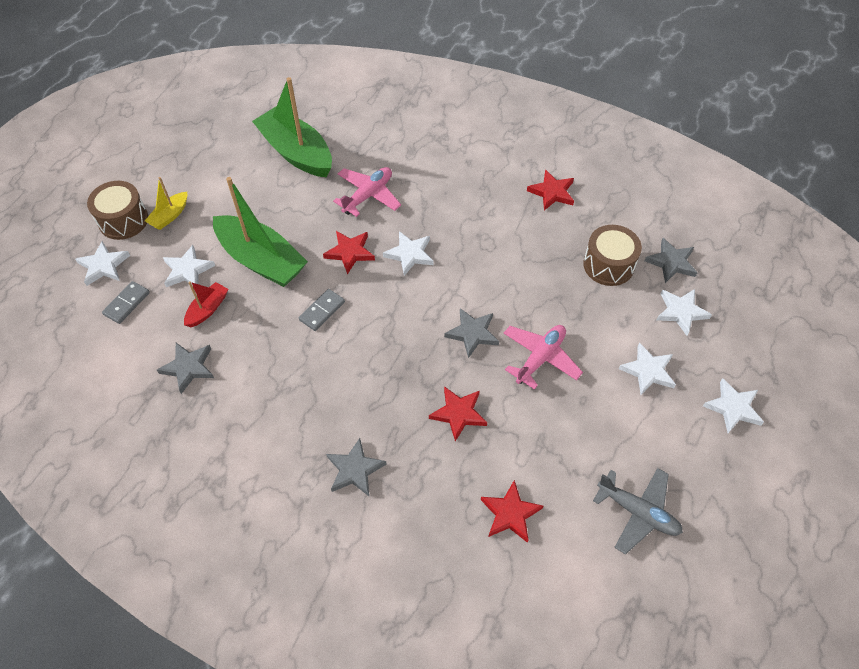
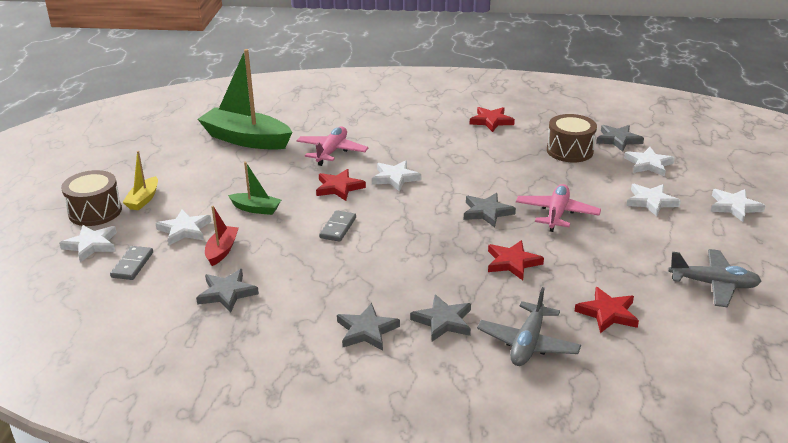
camera: 20 degrees left, 25 degrees down
(261, 260) = (256, 209): green boat -> green boat, size x0.48
(283, 457) = (366, 331): none -> grey star
(414, 525) = (527, 343): none -> grey plane

